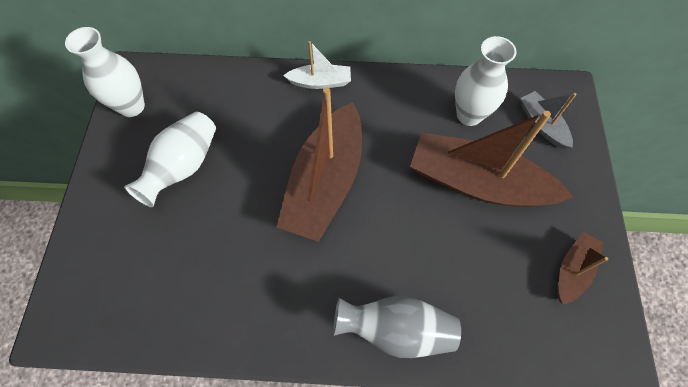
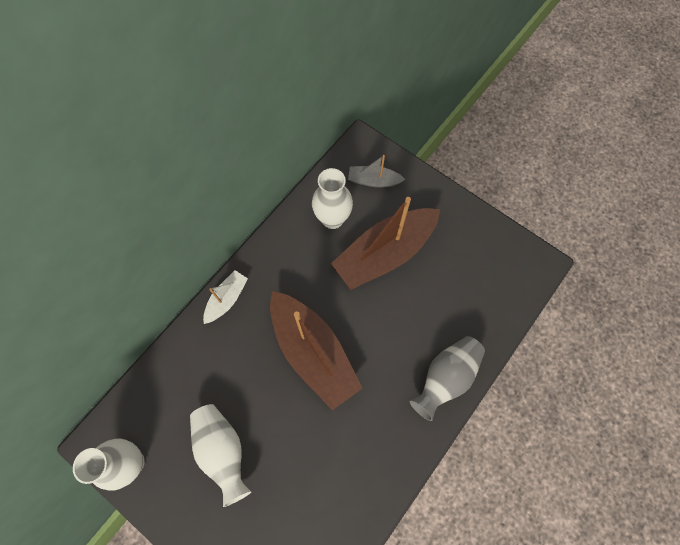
camera: 55 degrees left, 5 degrees up
(572, 270) = (477, 244): brown boat -> none

